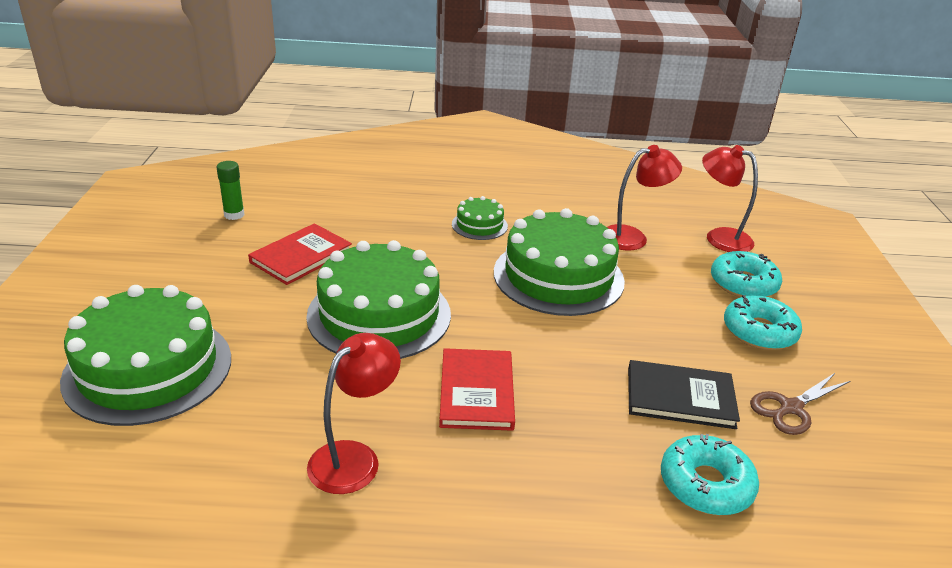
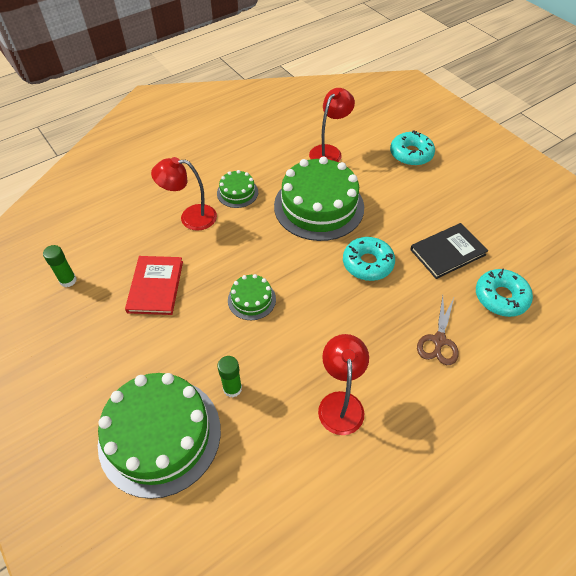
camera: 35 degrees left, 20 degrees up
(261, 374) = (232, 388): none -> green glue stick
(379, 315) = (251, 299): green cake -> green cake, size x0.47
(476, 392) = (355, 316): red book -> none
(719, 237) = (372, 125): red lamp -> red lamp (190, 217)
(759, 332) = (444, 184): turquoise donut -> turquoise donut (367, 263)
(790, 408) = (496, 226): brown scissors -> brown scissors (439, 341)

